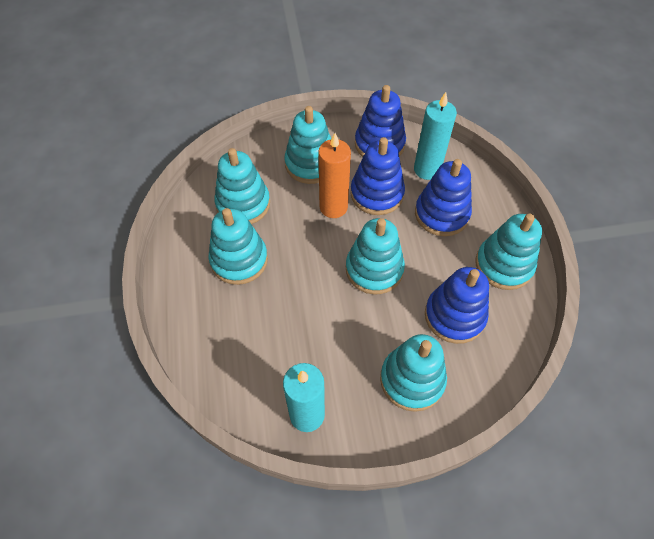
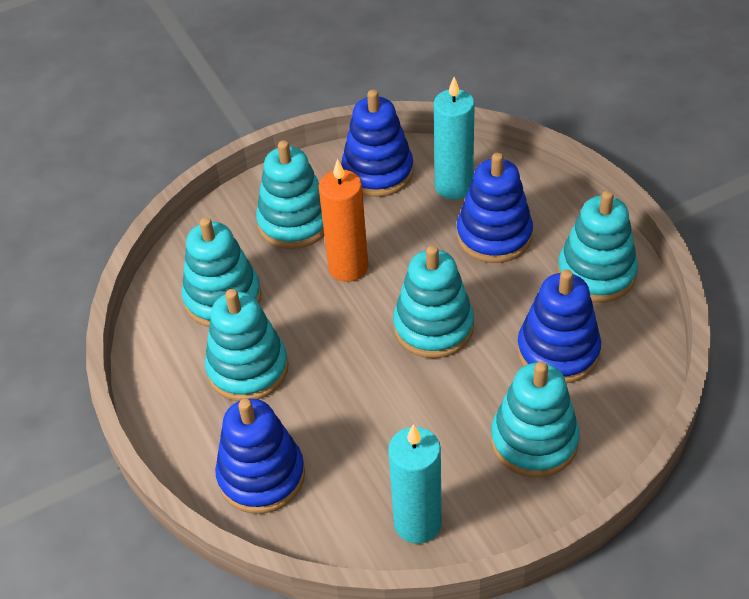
camera: 15 degrees left, 10 degrees down
(377, 194) = (399, 235): blue stacking toy -> blue stacking toy (261, 476)

